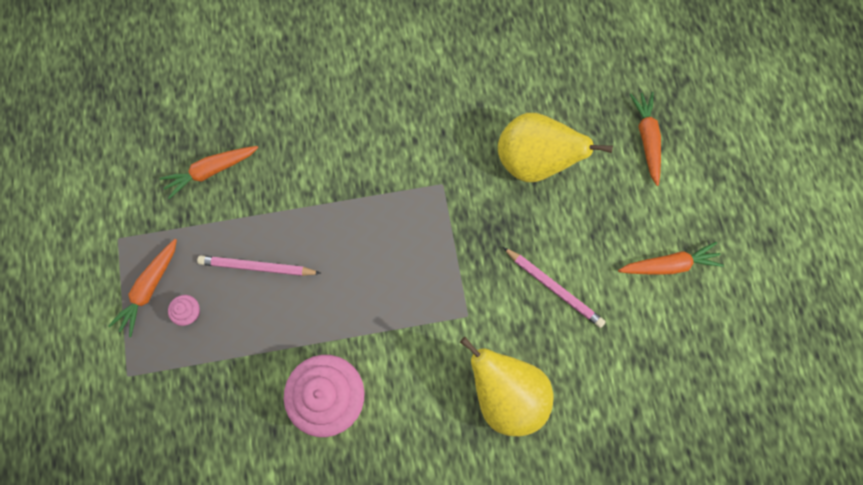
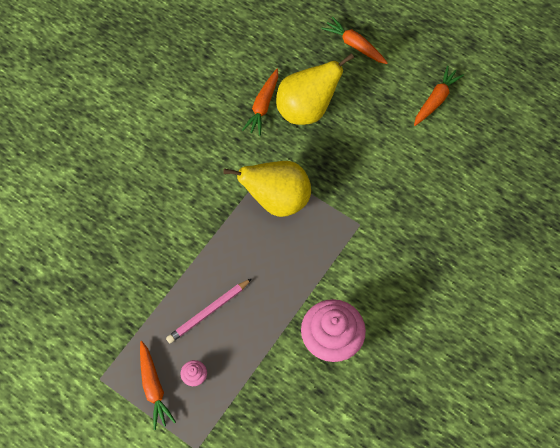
camera: 45 degrees left, 10 degrees down
(211, 171) = (117, 285): orange carrot -> orange carrot (263, 106)
(506, 393) = (424, 245): yellow pear -> yellow pear (277, 200)
(554, 288) = (390, 166): pink pencil -> none

